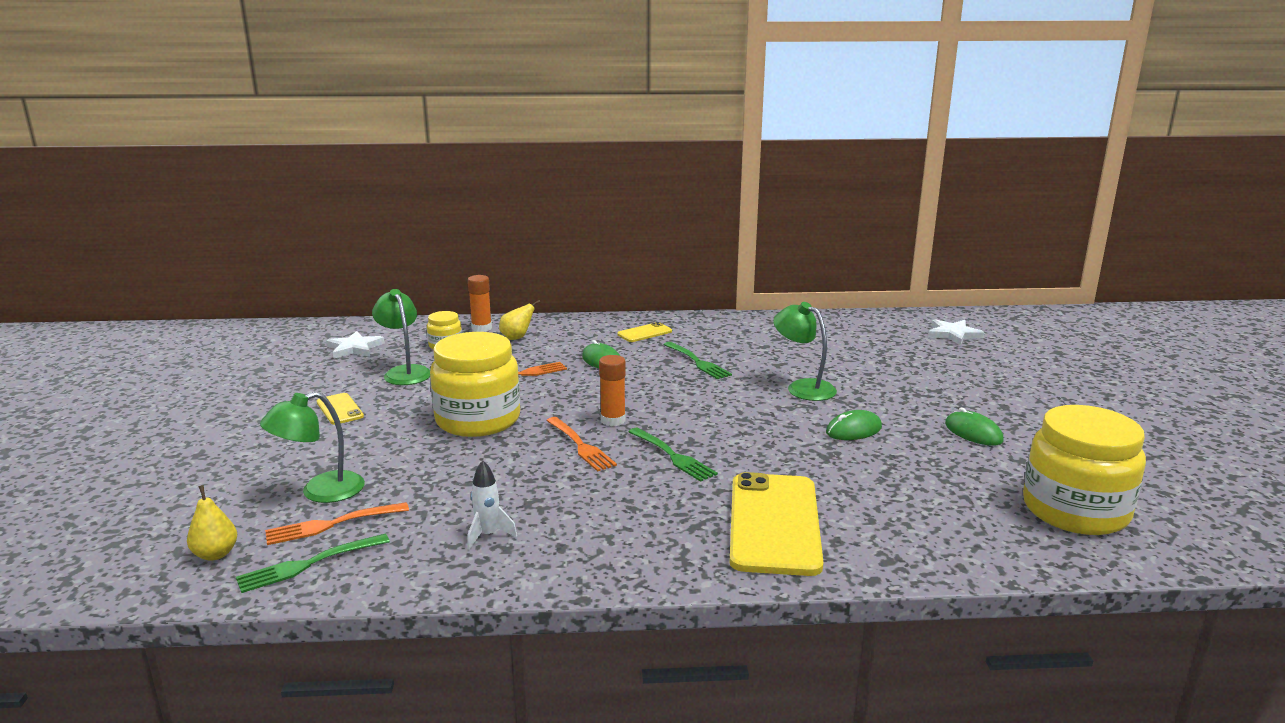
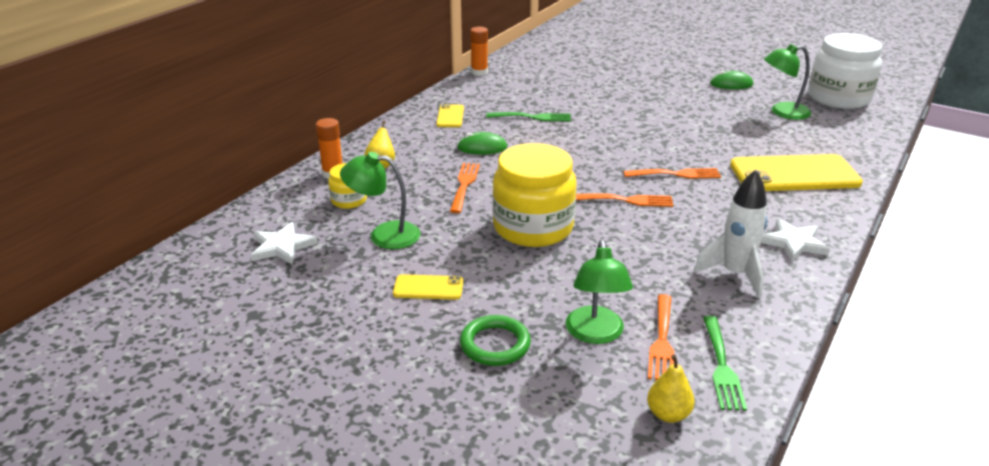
camera: 55 degrees left, 10 degrees up
(275, 456) = (495, 344): none -> green ring
(488, 535) = (735, 274): white rocket -> white rocket, size x1.68
(613, 420) = (596, 176): orange glue stick -> orange glue stick (479, 72)
(672, 456) = (675, 174): green fork -> orange fork
(774, 523) = (794, 174): yellow phone -> yellow phone turned 45 degrees counterclockwise
(803, 387) = (618, 102): green lamp -> green lamp (782, 112)
(853, 430) = (695, 111): green mouse -> none
(953, 334) = (593, 36): white star -> white star (793, 243)
(1075, 510) = (838, 98): yellow jar -> white jar

